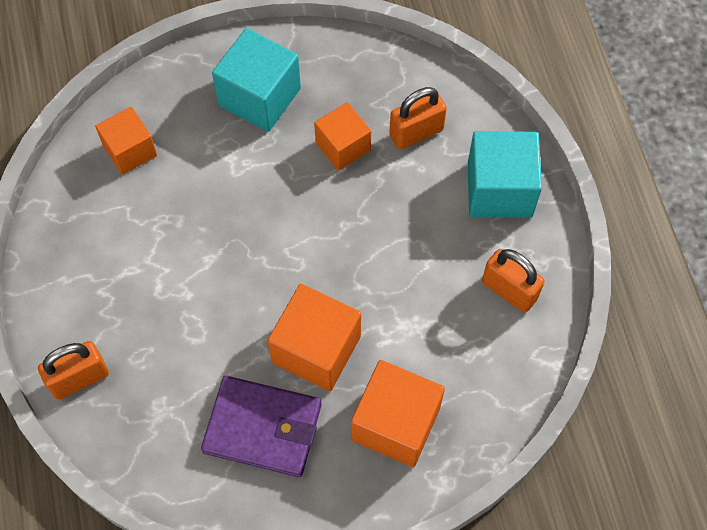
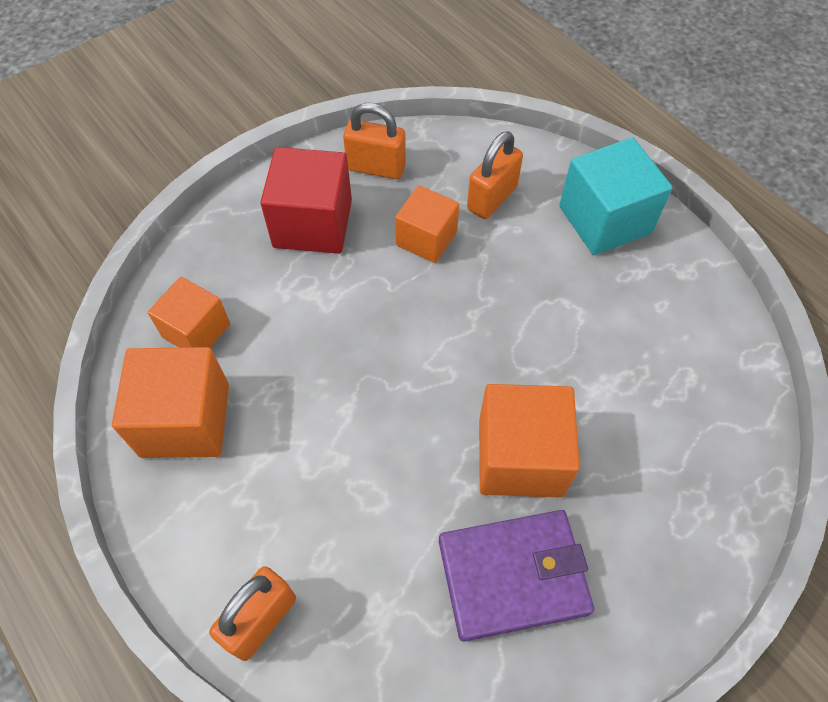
camera: 25 degrees left, 5 degrees down
(259, 97) = (313, 223): turquoise cube -> red cube
(395, 423) = (653, 500): orange cube -> orange cube (185, 420)
(509, 290) = (676, 310): orange padlock -> orange padlock (376, 167)

